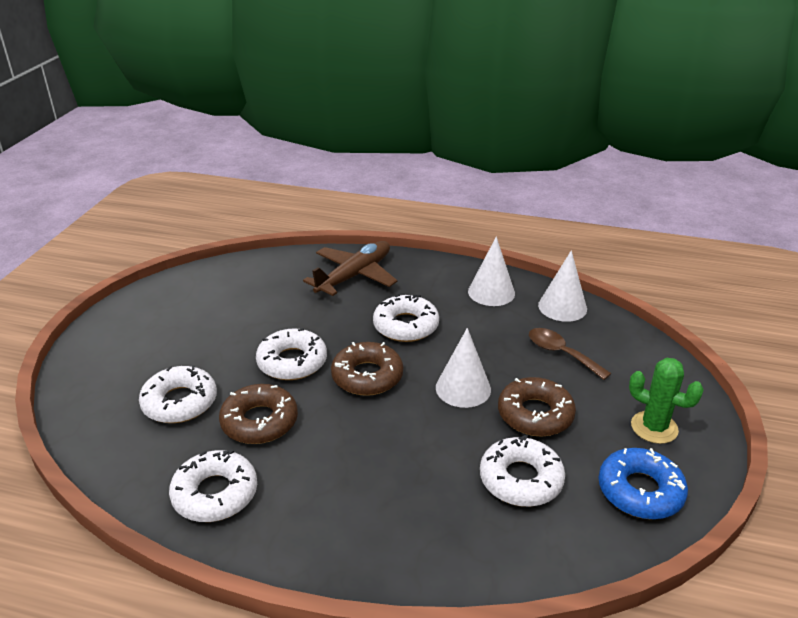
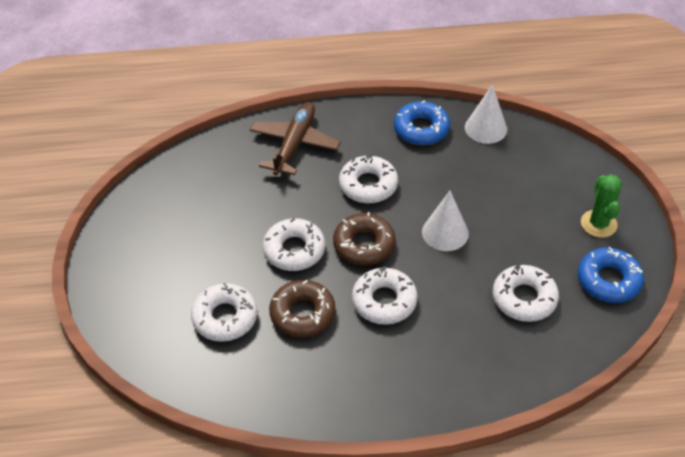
camera: 20 degrees left, 15 degrees up
(215, 493) = (308, 385): white donut -> white donut (384, 301)
(491, 292) = (421, 129): white cone -> blue donut
(535, 414) = (510, 239): brown donut -> none
(561, 353) = (504, 176): brown spoon -> none
(654, 427) = (598, 224): green cactus -> green cactus turned 75 degrees clockwise

